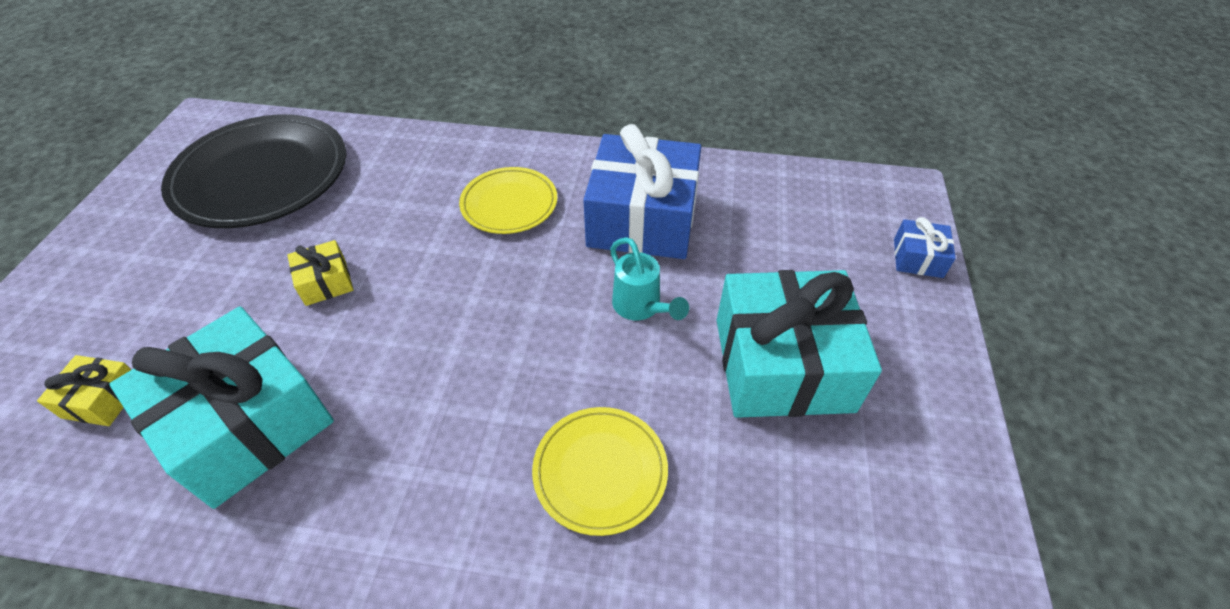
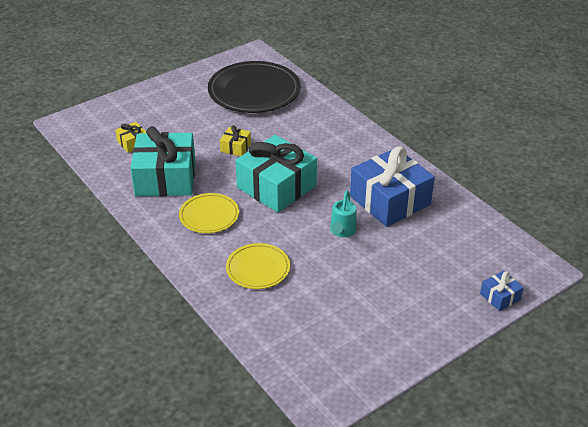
camera: 45 degrees right, 10 degrees down
(509, 204) = (339, 160): yellow plate -> yellow plate (209, 216)
(782, 364) = (372, 287): turquoise gift -> turquoise gift (276, 187)

